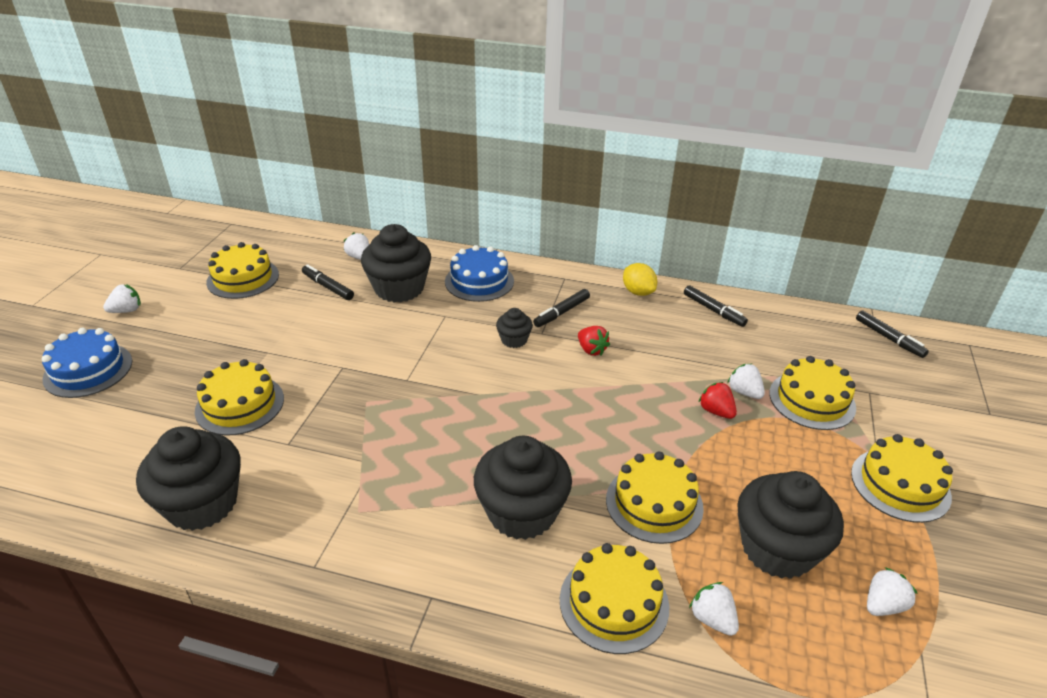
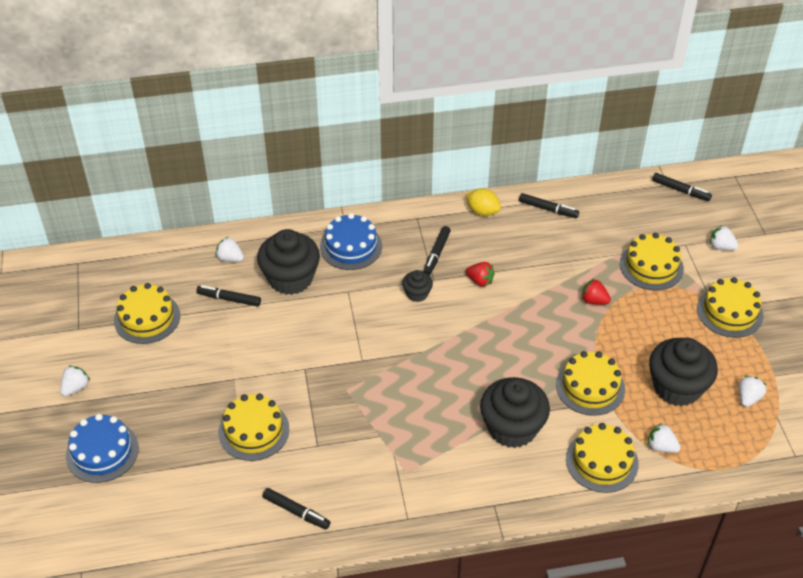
camera: 25 degrees left, 10 degrees up
(202, 503) = (296, 512): black cupcake -> black marker
(744, 392) = (604, 277): white strawberry -> white strawberry (721, 247)

